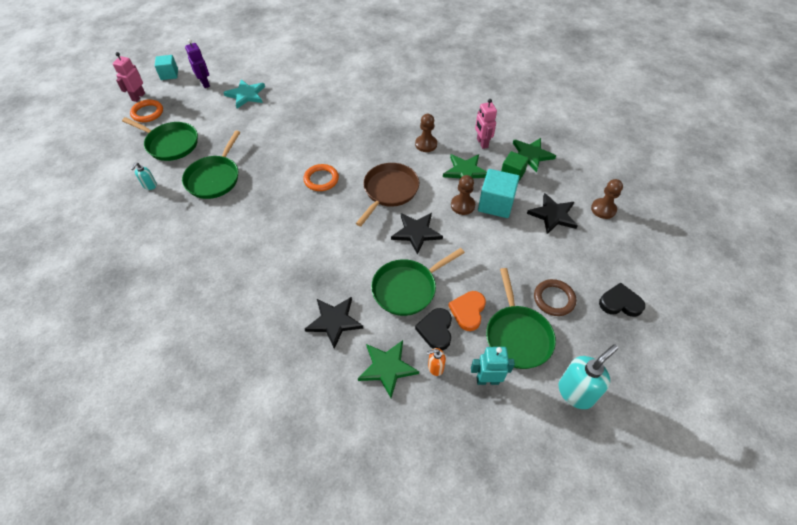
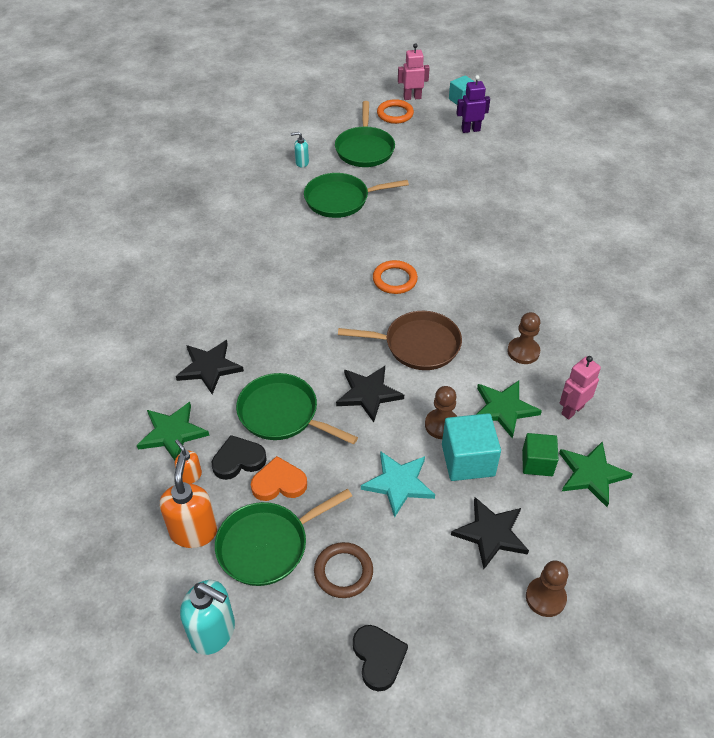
camera: 65 degrees right, 5 degrees down
(205, 83) = (470, 130): purple robot -> purple robot turned 135 degrees counterclockwise
(246, 95) = (479, 166): turquoise star -> turquoise star (399, 483)
(487, 380) = (194, 531): turquoise robot -> orange soap dispenser

